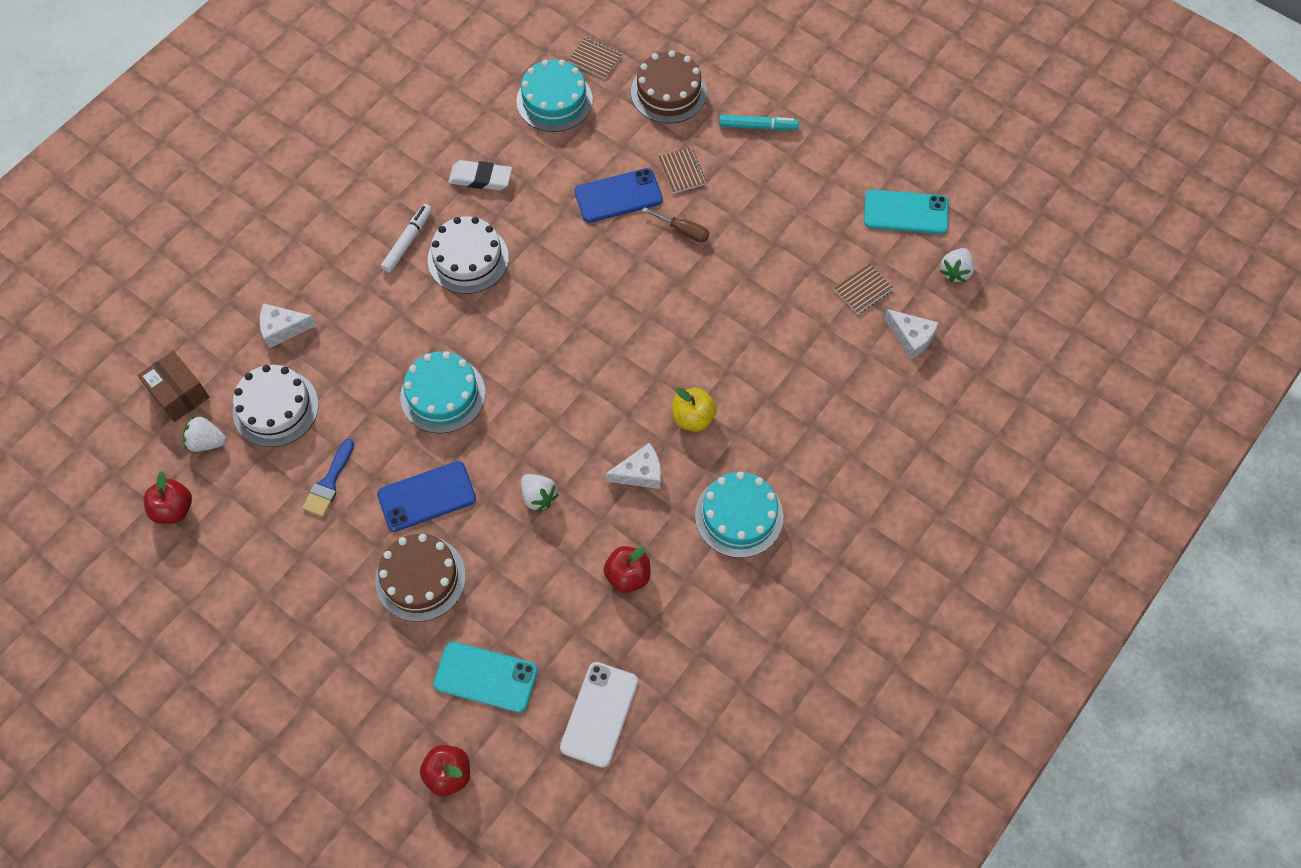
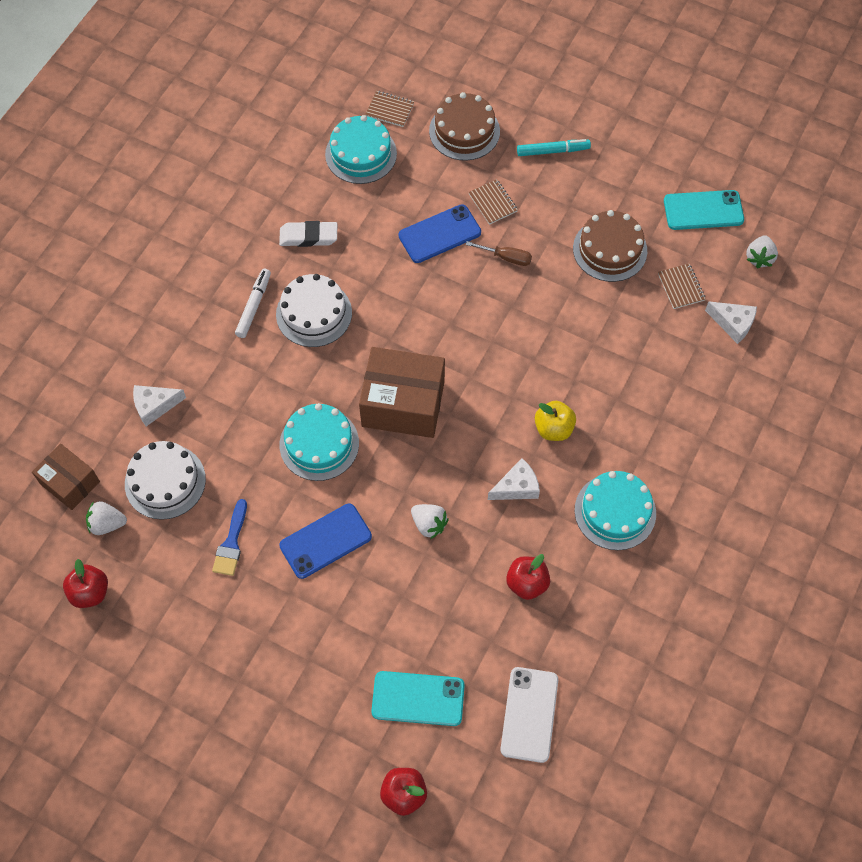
camera: 10 degrees left, 0 degrees up
(420, 578) = (337, 617): brown cake -> brown cake (610, 249)
(540, 367) = (403, 404): none -> brown box
(863, 290) = (681, 287): brown notebook -> brown notebook turned 60 degrees counterclockwise

